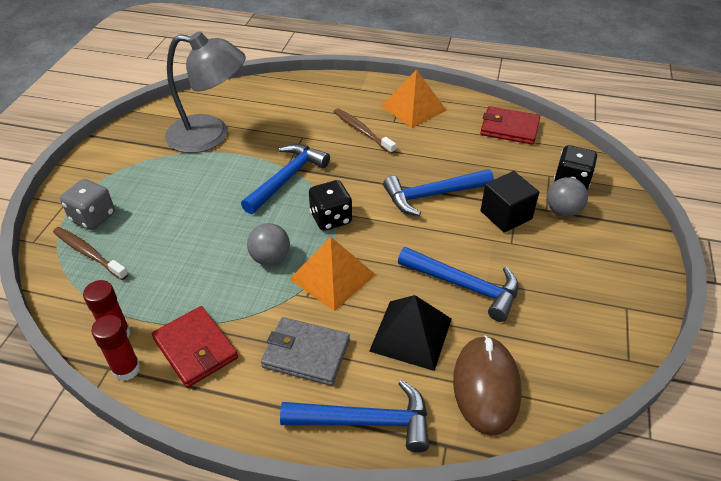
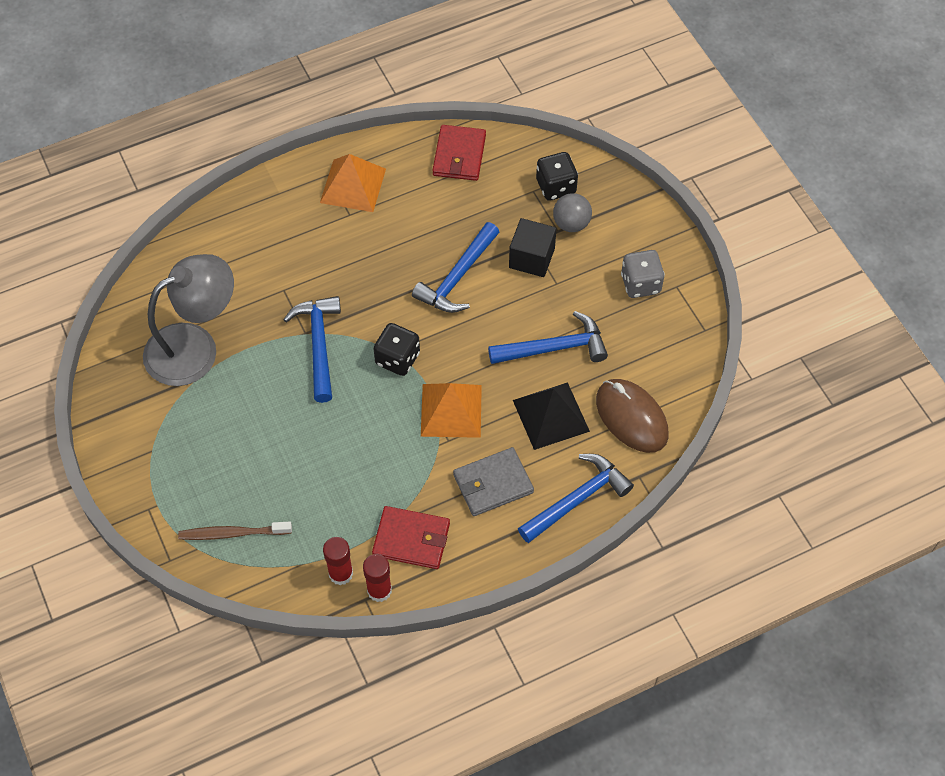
camera: 40 degrees left, 15 degrees up
(93, 217) = (193, 502): grey dice -> grey dice (640, 284)
(270, 258) = (387, 429): grey ball -> none
(362, 131) = (332, 246): brown toothbrush -> none
(509, 128) = (459, 155): red wallet -> red wallet turned 60 degrees counterclockwise

